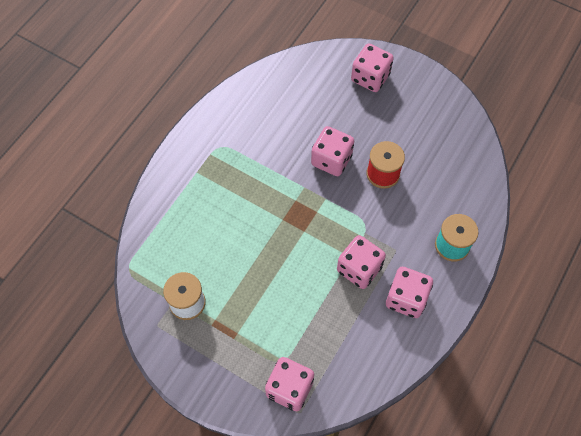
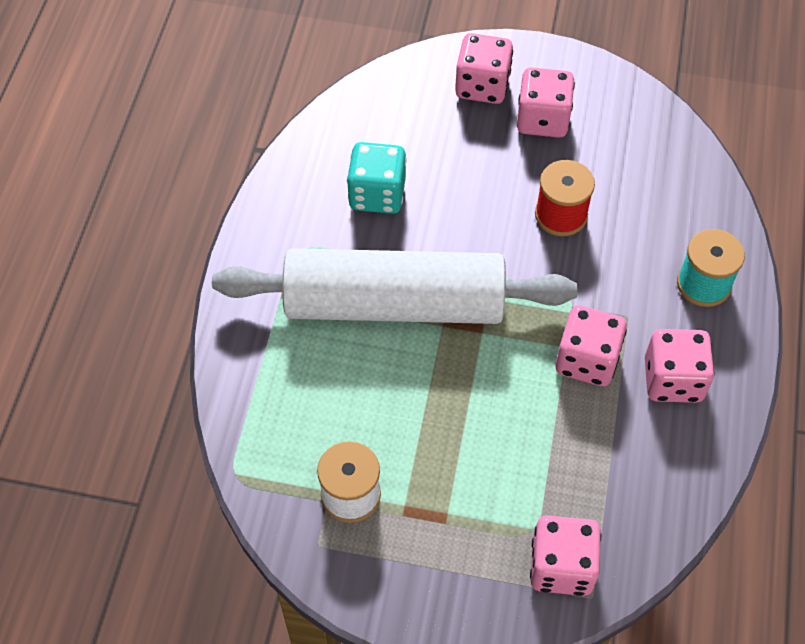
camera: 20 degrees left, 5 degrees down
(260, 196) = (394, 303): none -> white rolling pin
(278, 126) = (377, 194): none -> turquoise dice
(331, 160) = (477, 218): pink dice -> pink dice (542, 119)

